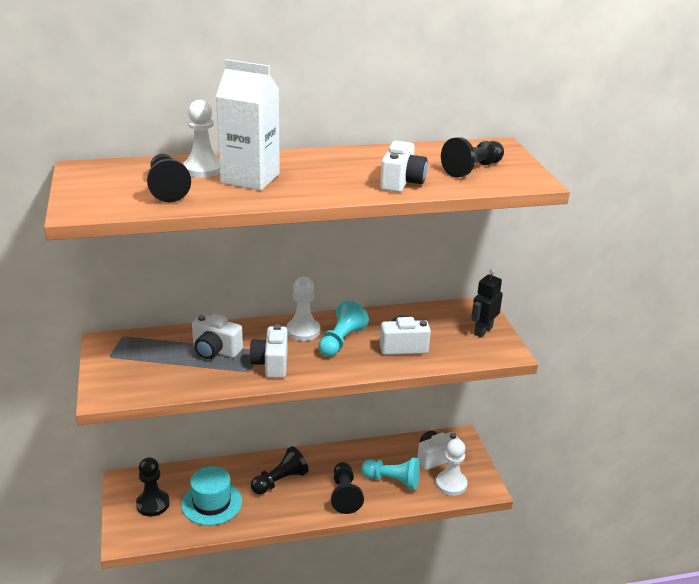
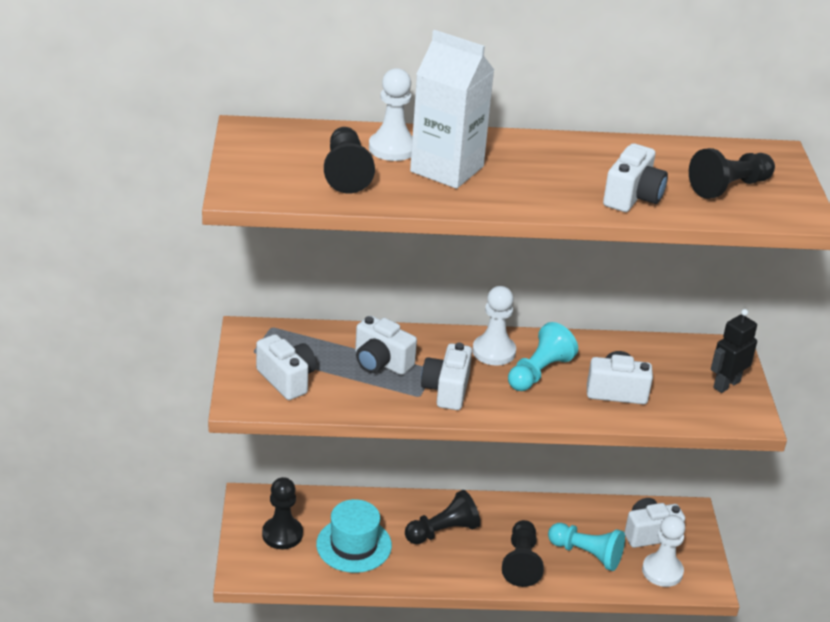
camera: 10 degrees right, 5 degrees up
(140, 374) = (287, 379): none -> white camera

